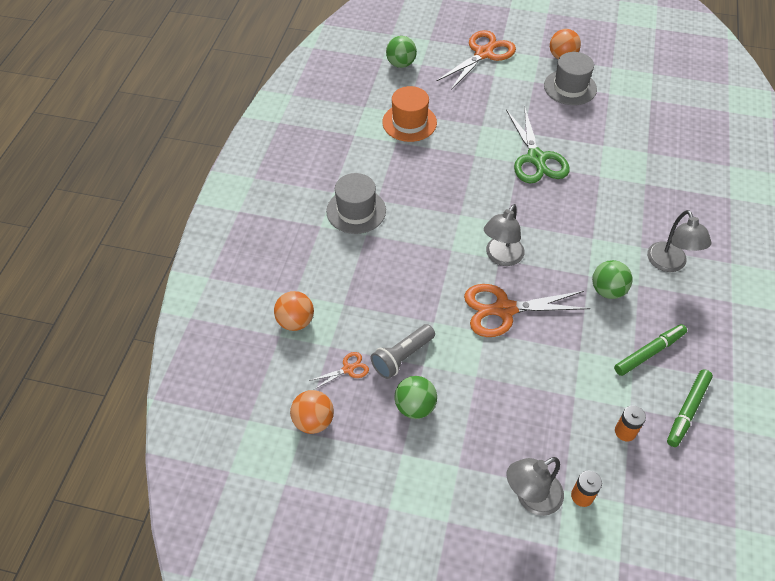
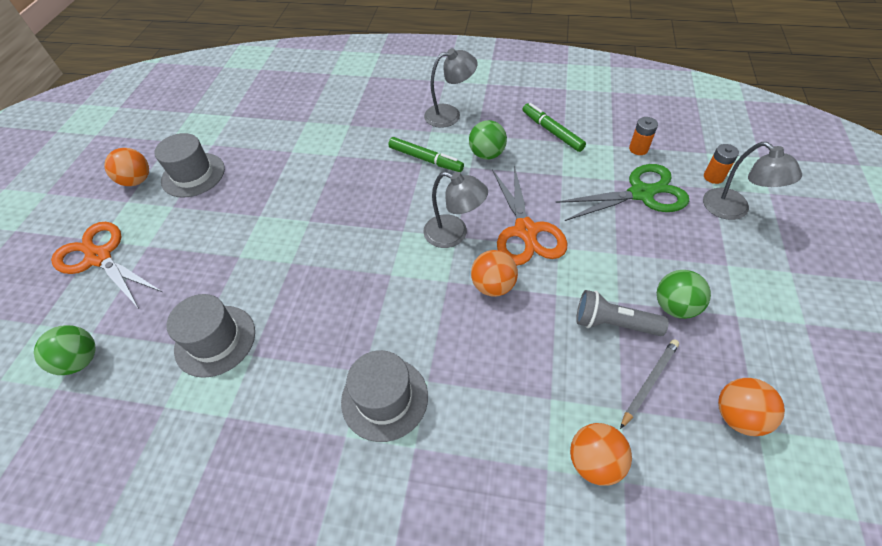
camera: 90 degrees left, 0 degrees up
(348, 369) = (649, 382): orange scissors -> grey pencil
(402, 357) = (613, 323): grey flashlight -> grey flashlight turned 150 degrees clockwise
(409, 122) = (215, 340): orange hat -> grey hat
(445, 279) = (493, 286): none -> orange ball
(536, 158) = (304, 205): green scissors -> green scissors (641, 193)
(687, 410) = (603, 113): green marker -> green marker (425, 159)

